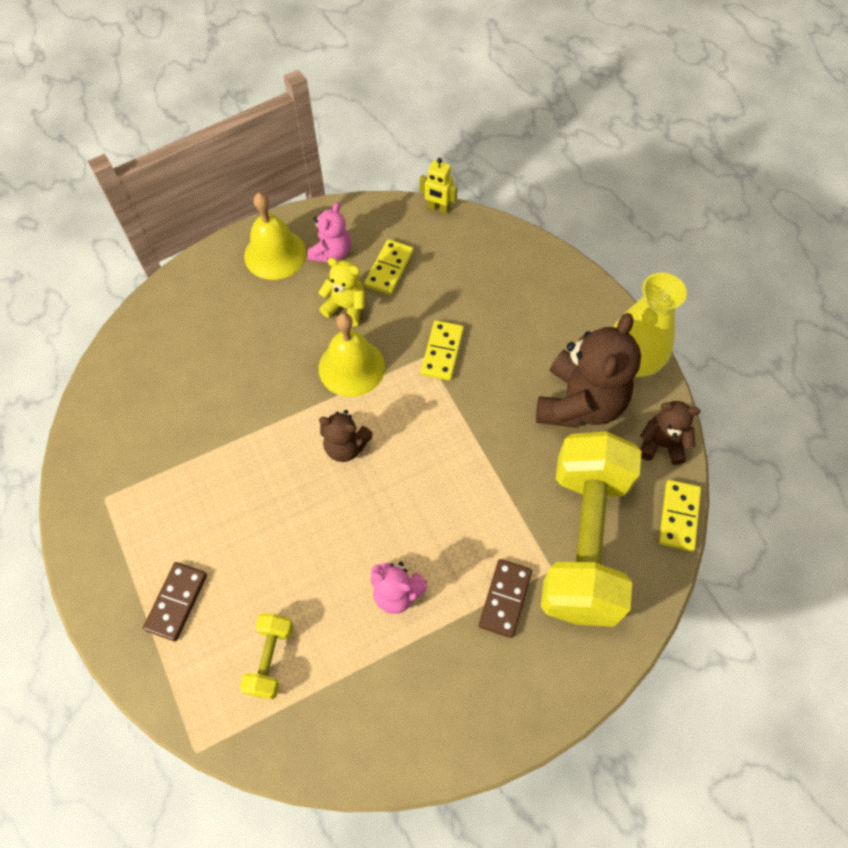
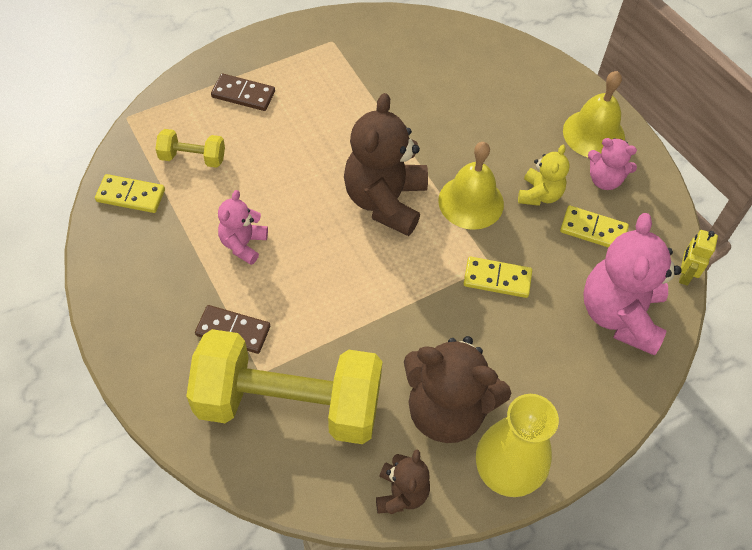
camera: 85 degrees right, 5 degrees down
(346, 446) = (385, 201): brown teddy bear -> brown teddy bear, size x1.88
(479, 261) = (620, 315): none -> pink teddy bear
(678, 516) = (315, 503): yellow domino -> yellow domino (131, 195)

